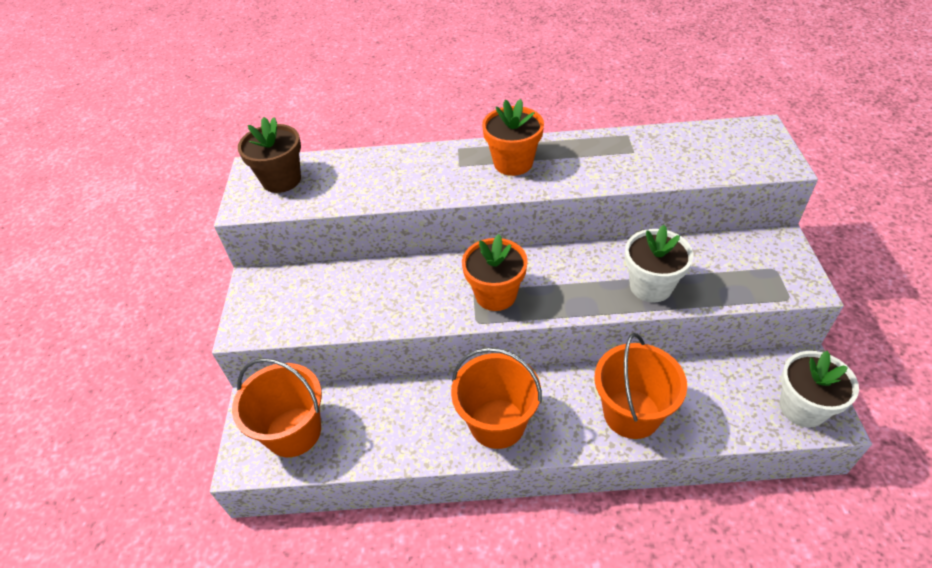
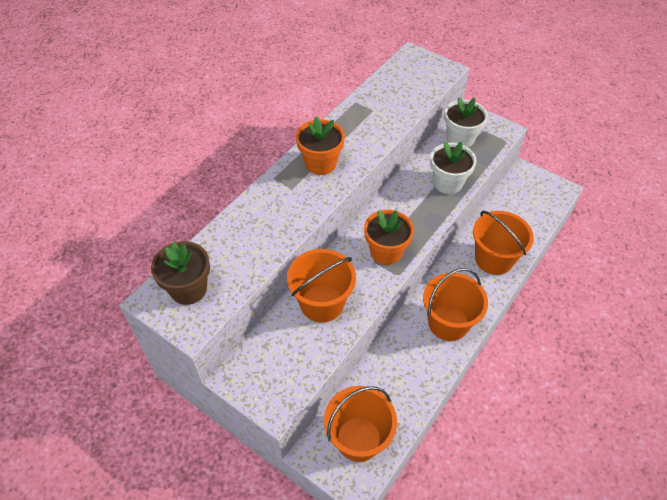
camera: 55 degrees left, 5 degrees up
(384, 288) = (322, 303): none -> orange bucket
(802, 408) = (546, 193): white flower pot -> white flower pot (460, 139)

